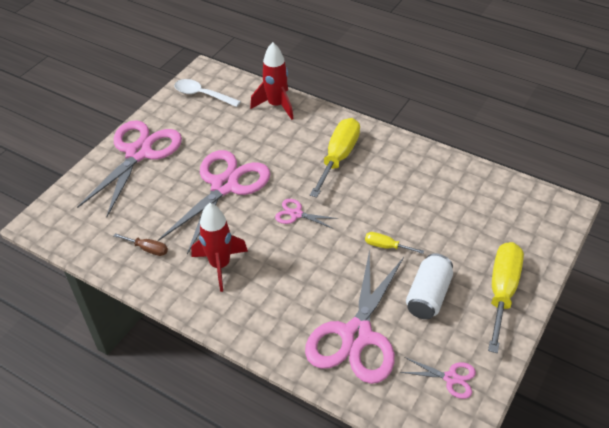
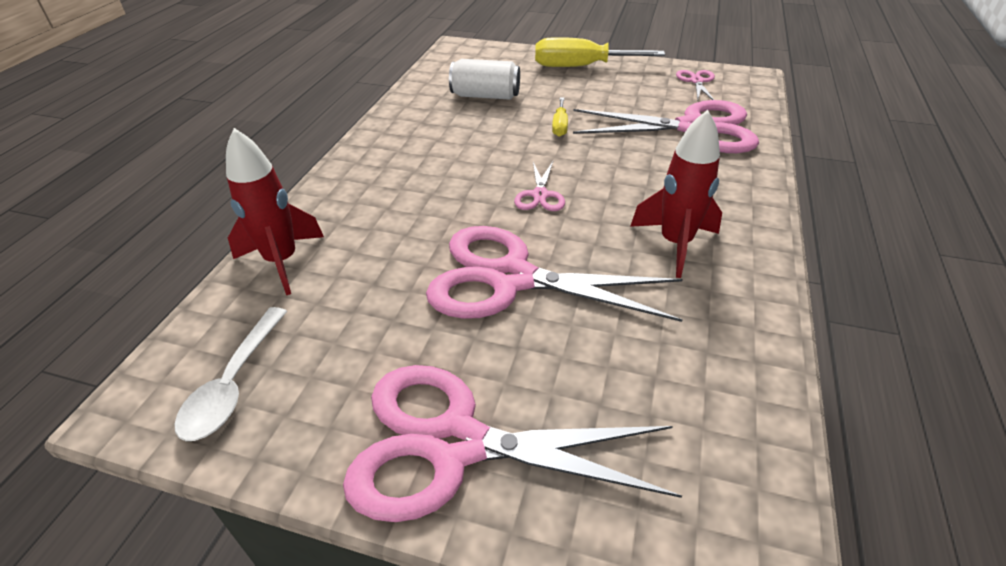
camera: 105 degrees left, 5 degrees down
(148, 249) = (701, 336): brown screwdriver -> none
(338, 157) = (411, 178): yellow screwdriver -> none
(428, 296) = (612, 98): white can -> white can (485, 96)

